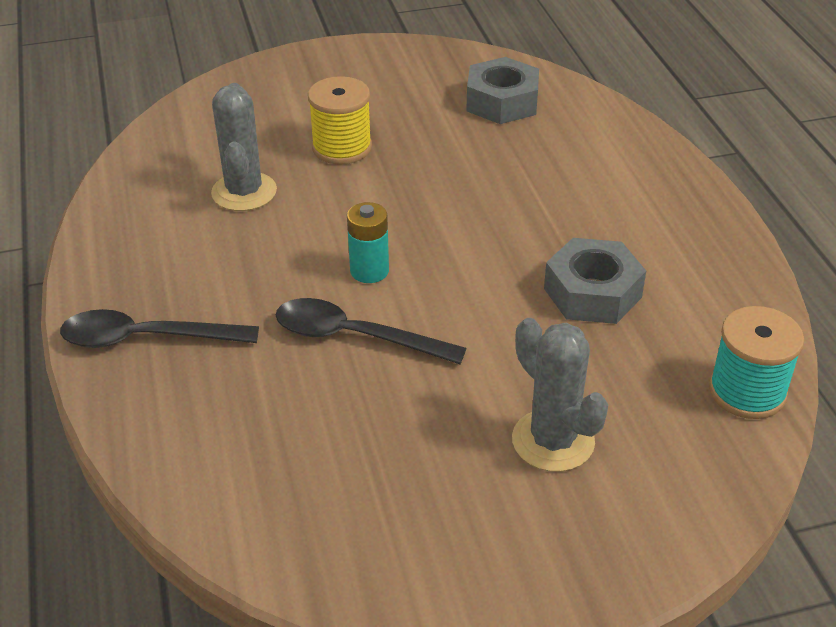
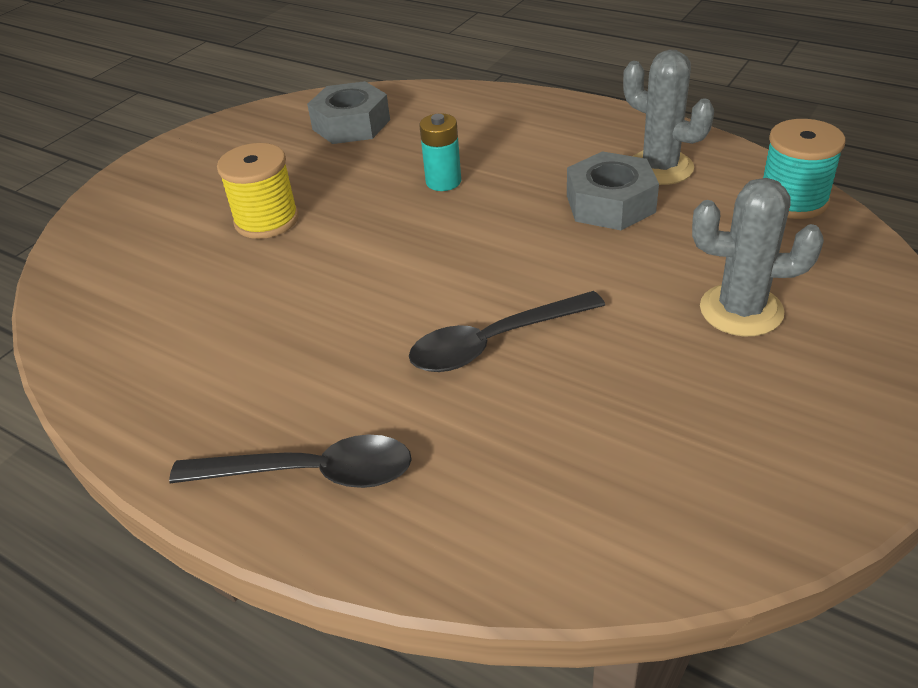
camera: 40 degrees left, 0 degrees up
(145, 338) = (311, 473): black spoon -> black spoon turned 135 degrees counterclockwise
(244, 192) = (226, 300): grey cactus -> grey cactus (660, 168)
(369, 271) = (430, 290): turquoise battery -> turquoise battery (443, 182)

